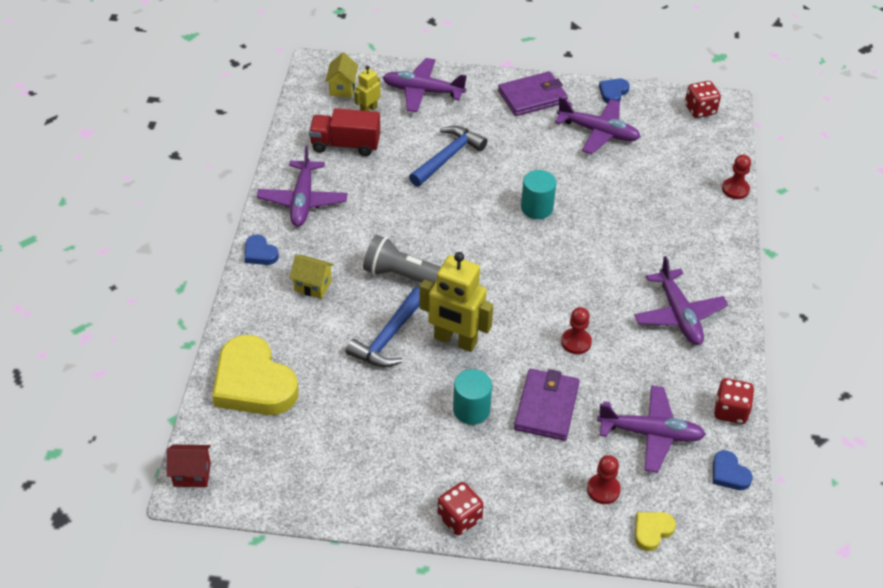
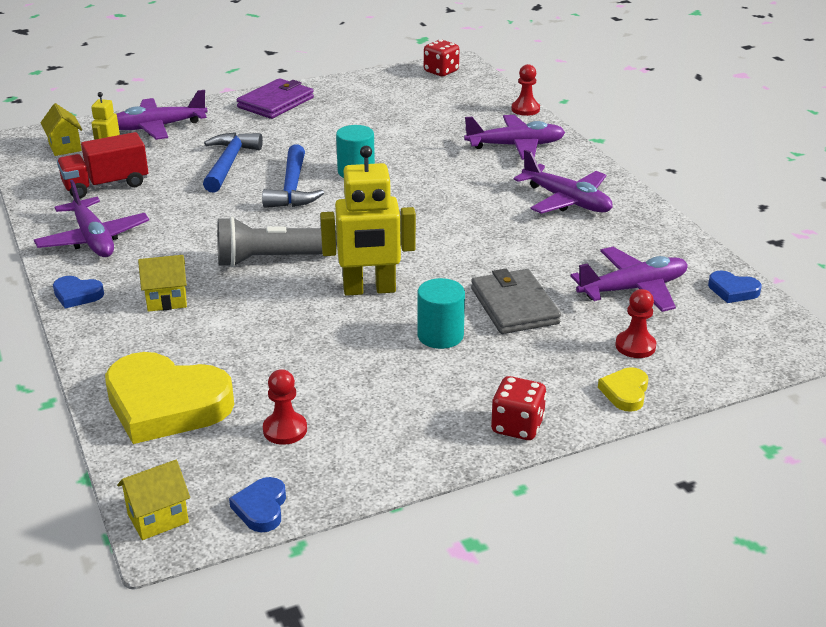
camera: 30 degrees left, 15 degrees down
(192, 474) = (158, 518): red house -> yellow house
(388, 337) = (293, 312): blue hammer -> blue hammer (292, 188)
(546, 407) = (514, 306): purple wallet -> grey wallet
(576, 342) = (492, 250): red pawn -> red pawn (285, 430)
(598, 132) = (363, 108): purple plane -> purple plane (515, 146)
(613, 92) = (351, 81): blue heart -> blue heart (261, 508)
(652, 531) = (714, 358): yellow heart -> yellow heart (625, 392)
(730, 411) = (684, 248): red dice -> none

